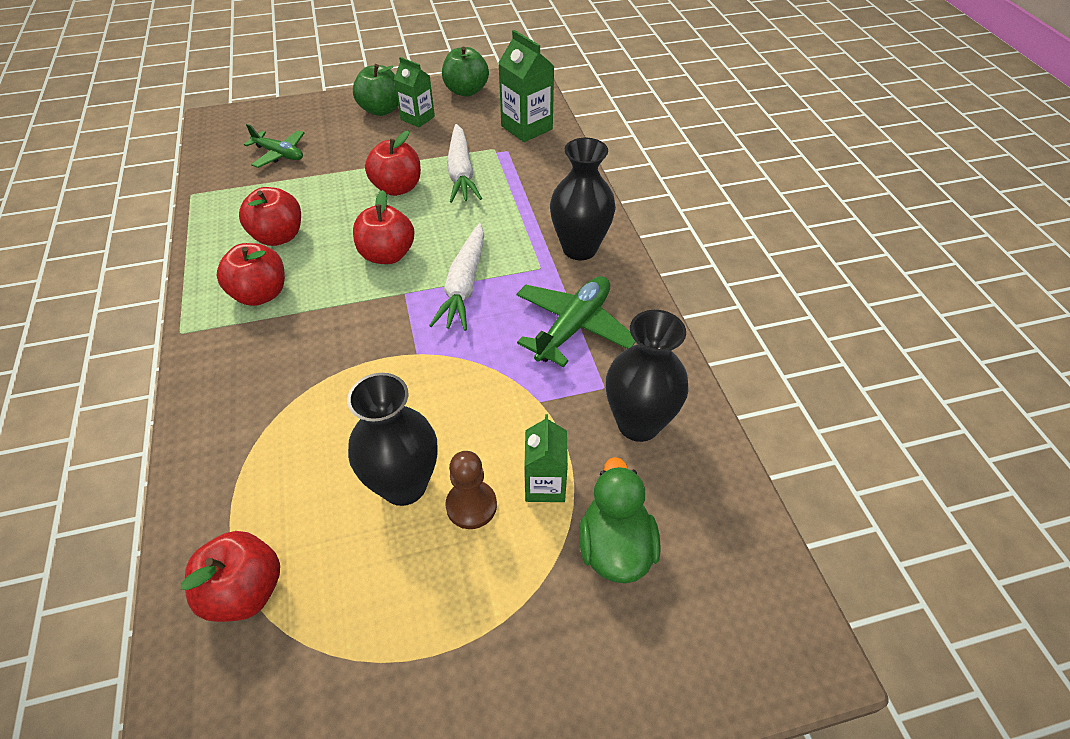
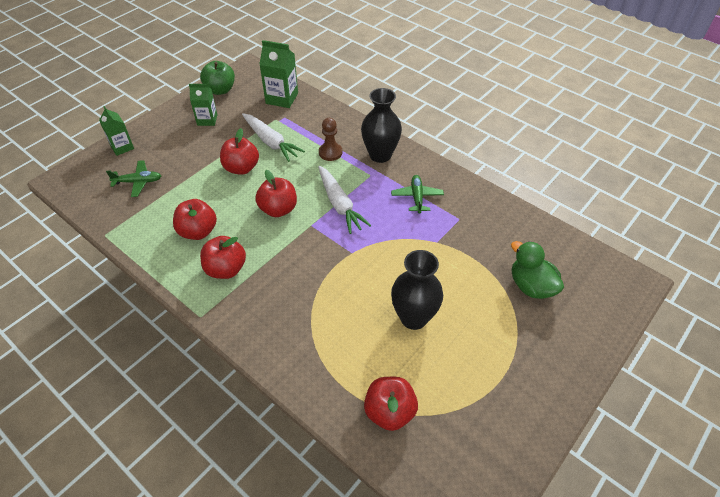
camera: 35 degrees left, 0 degrees up
(381, 110) = (177, 124): green apple -> none
(471, 505) = (454, 307): brown pawn -> brown pawn (330, 152)
(545, 484) = (477, 278): green carton -> green carton (122, 147)
(573, 327) = (417, 197): green plane -> green plane, size x0.65
(638, 424) = (490, 227): black vase -> none

